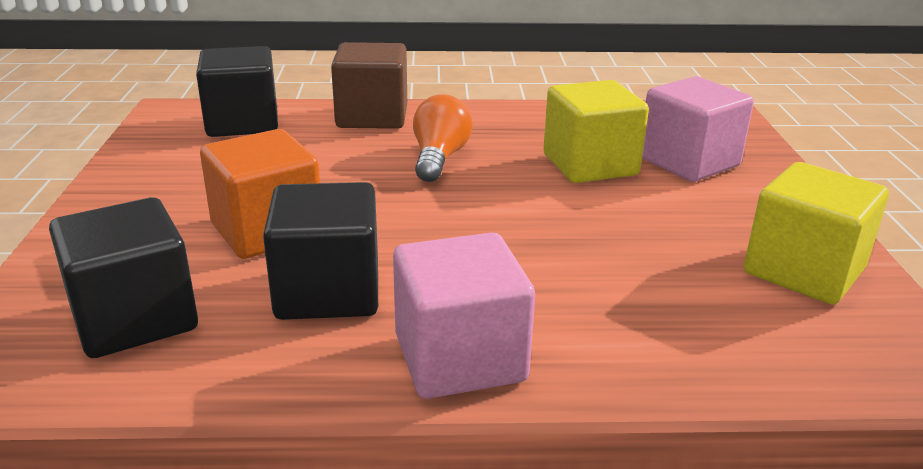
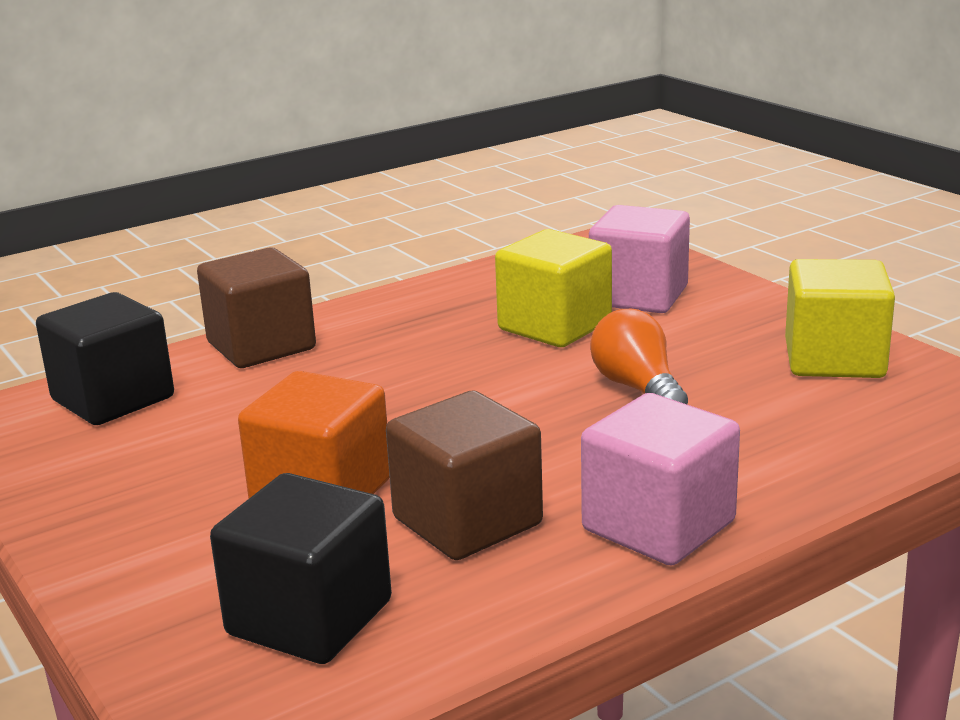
camera: 30 degrees left, 5 degrees down
(328, 292) = (467, 521): black cube -> brown cube
(439, 158) = (398, 366): orange light bulb -> orange light bulb (637, 388)

